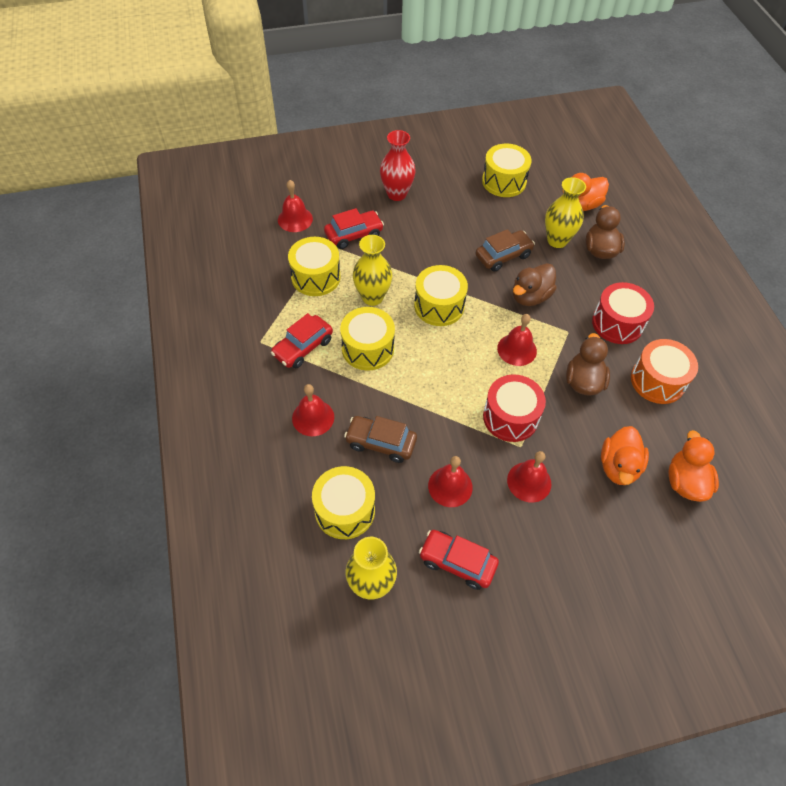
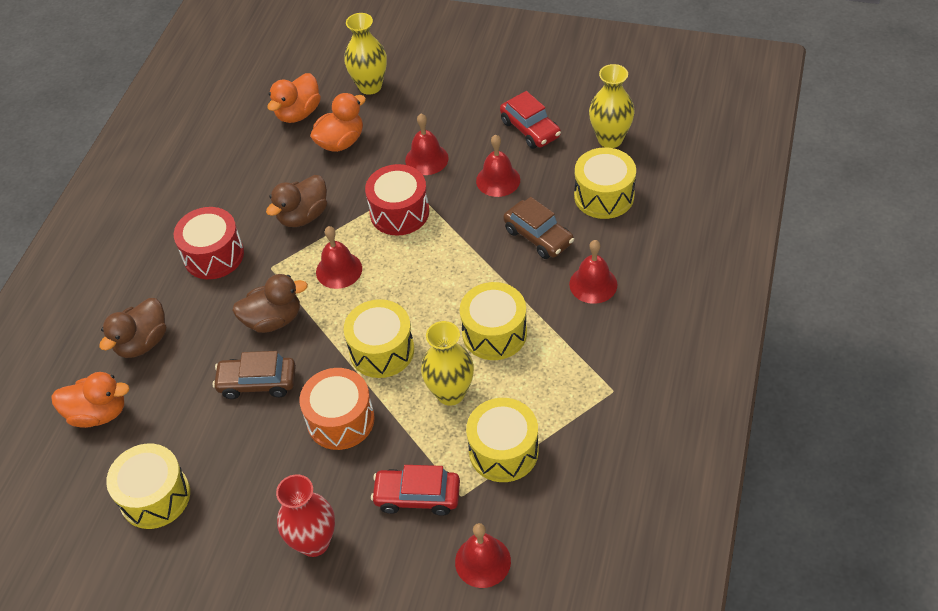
camera: 145 degrees left, 5 degrees down
(303, 347) = (566, 363): red car -> none
(557, 240) = (177, 376): yellow vase -> yellow vase (370, 86)
(657, 381) = (235, 190): orange drum -> orange drum (340, 420)

